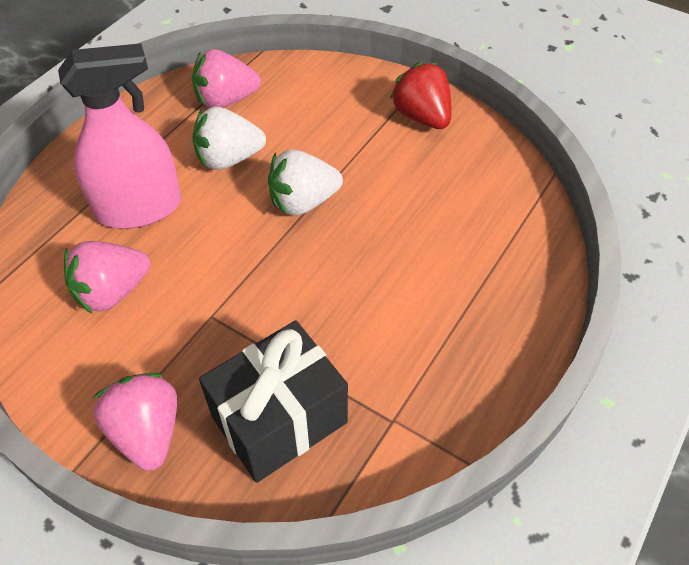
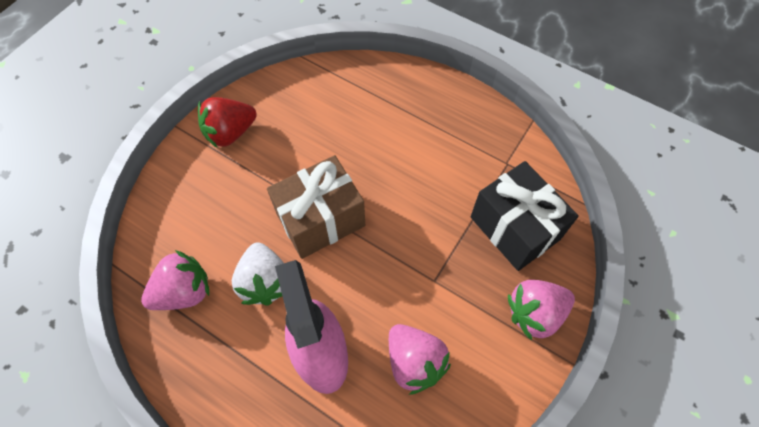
camera: 90 degrees left, 10 degrees up
(226, 100) = (184, 292): pink strawberry -> pink strawberry turned 105 degrees counterclockwise
(303, 202) = (320, 219): white strawberry -> brown gift

